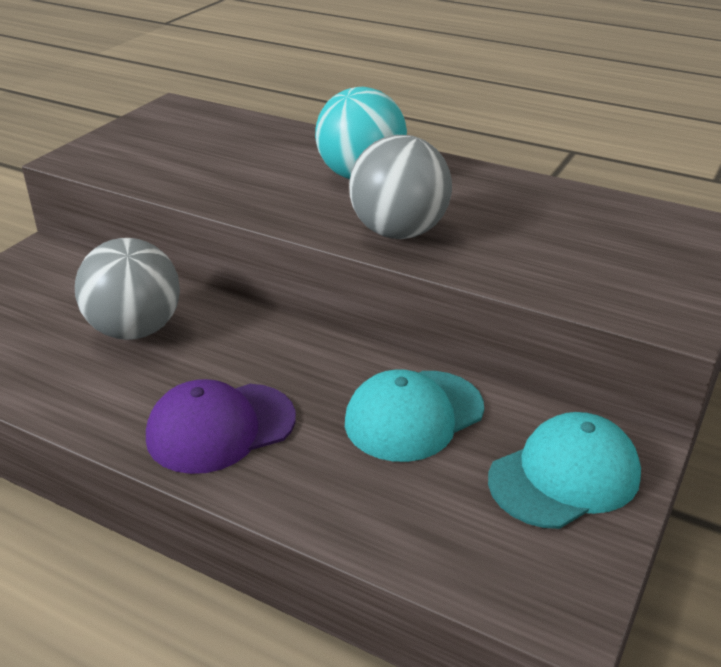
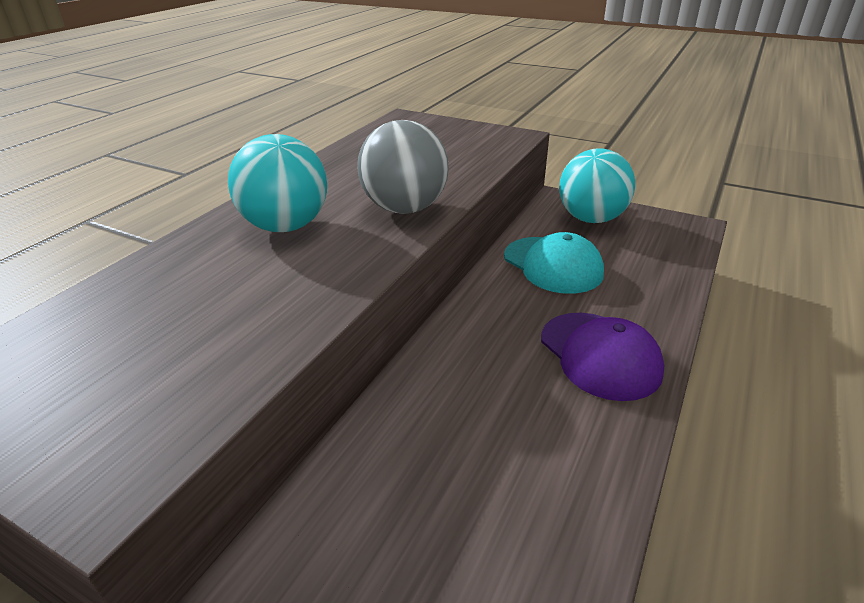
camera: 90 degrees left, 0 degrees up
(135, 330) = (457, 439): grey ball -> none
(564, 476) = (591, 219): turquoise cap -> turquoise ball

